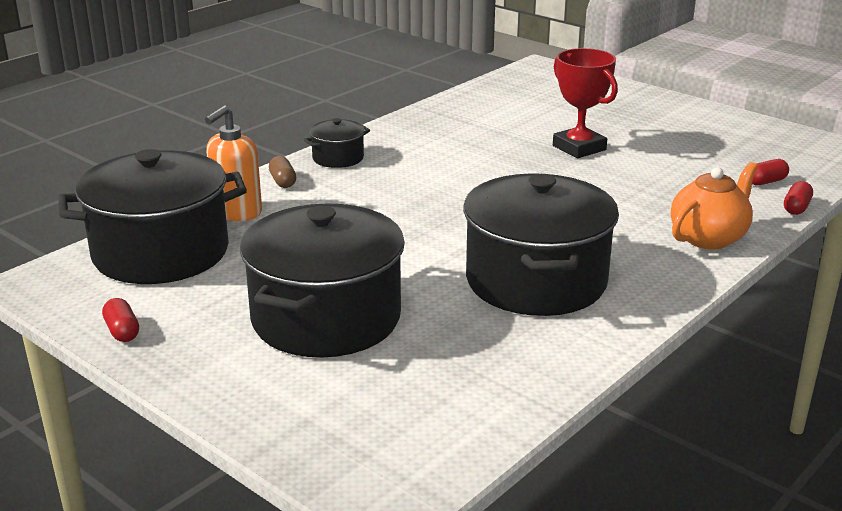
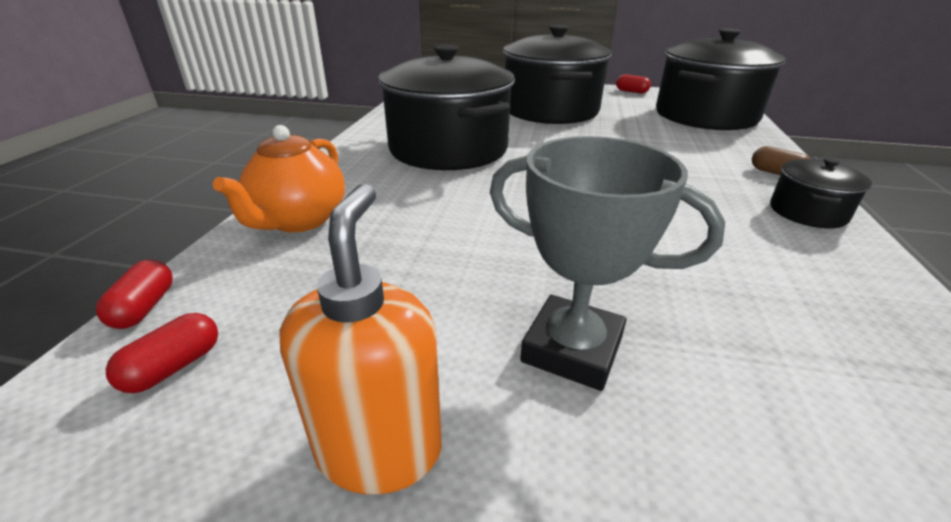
camera: 150 degrees right, 5 degrees up
(237, 212) = (734, 143): orange soap dispenser -> orange soap dispenser (380, 449)
(579, 148) = (572, 349): red trophy -> grey trophy

